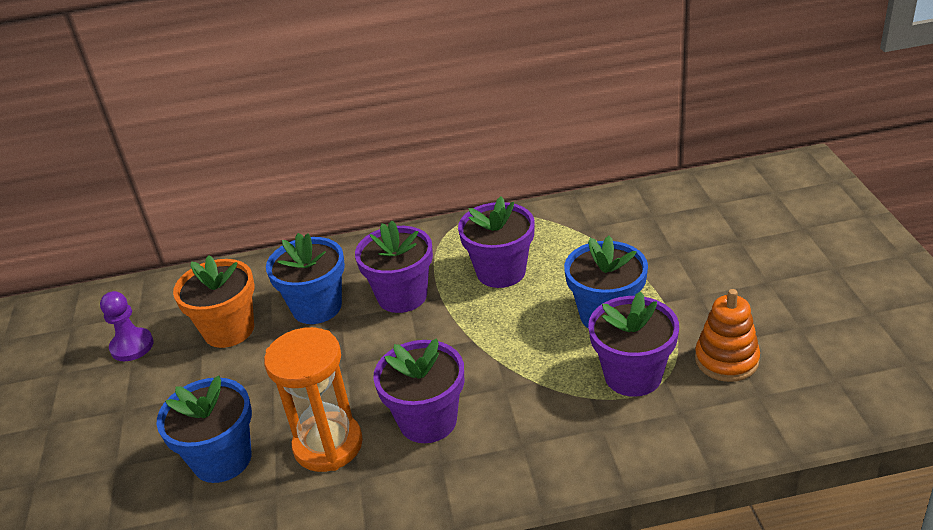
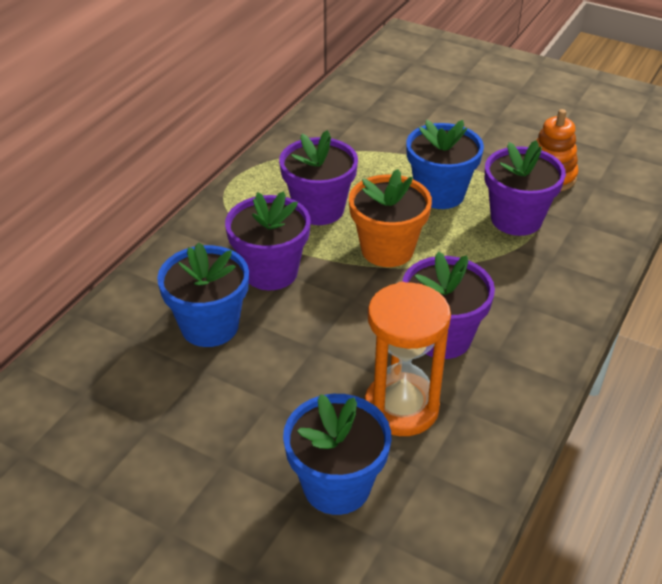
camera: 55 degrees left, 5 degrees up
(132, 346) = (72, 481): purple pawn -> none
(229, 330) = (156, 397): orange flower pot -> orange flower pot (387, 249)

